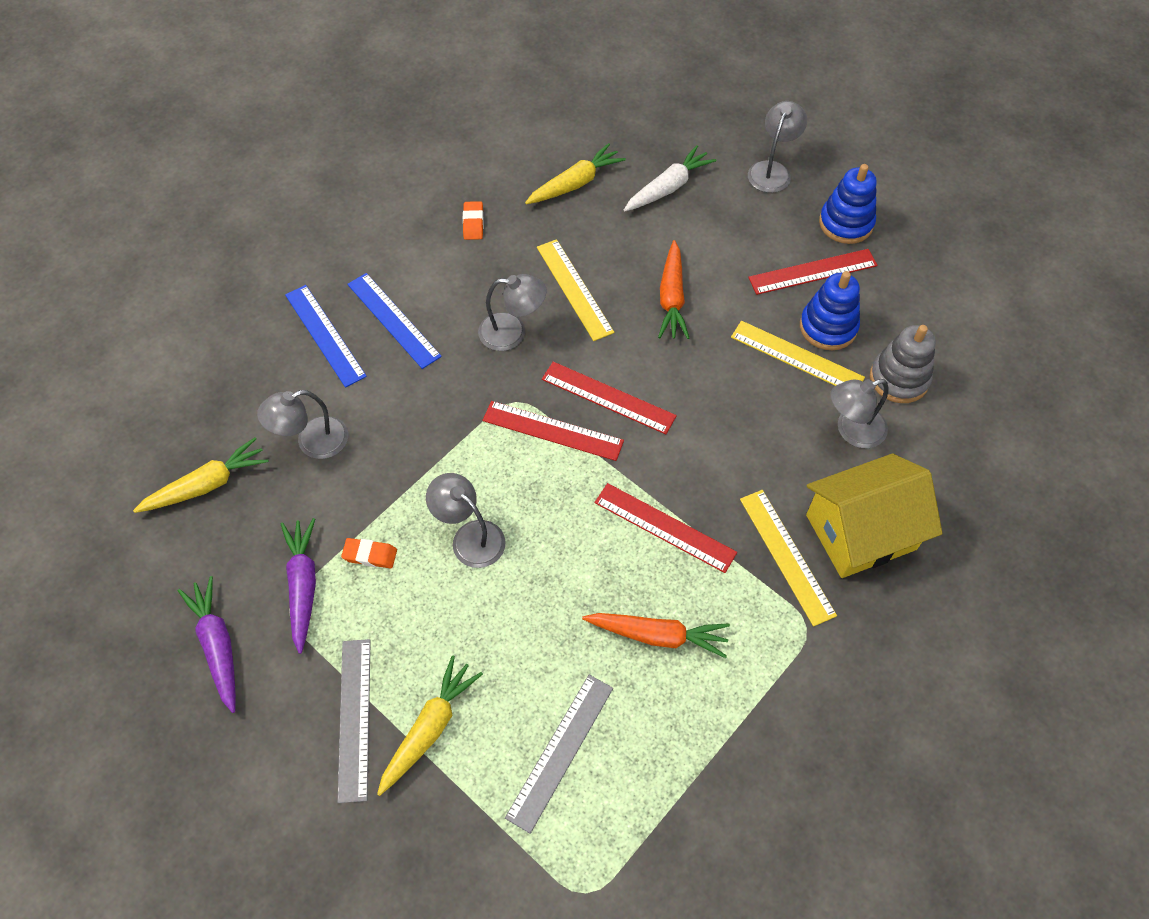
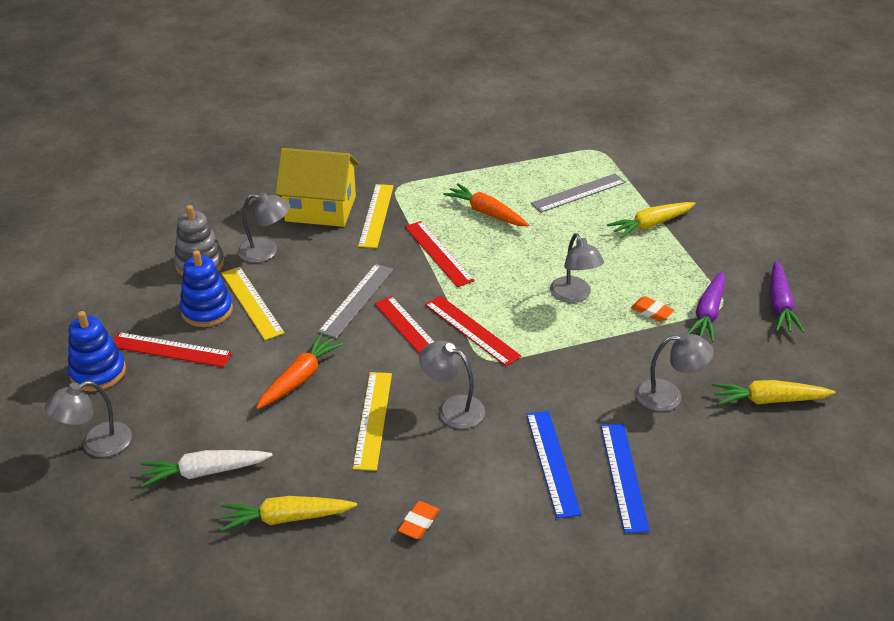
camera: 150 degrees left, 20 degrees down
(355, 718) = (696, 243): grey ruler -> grey ruler (356, 300)

